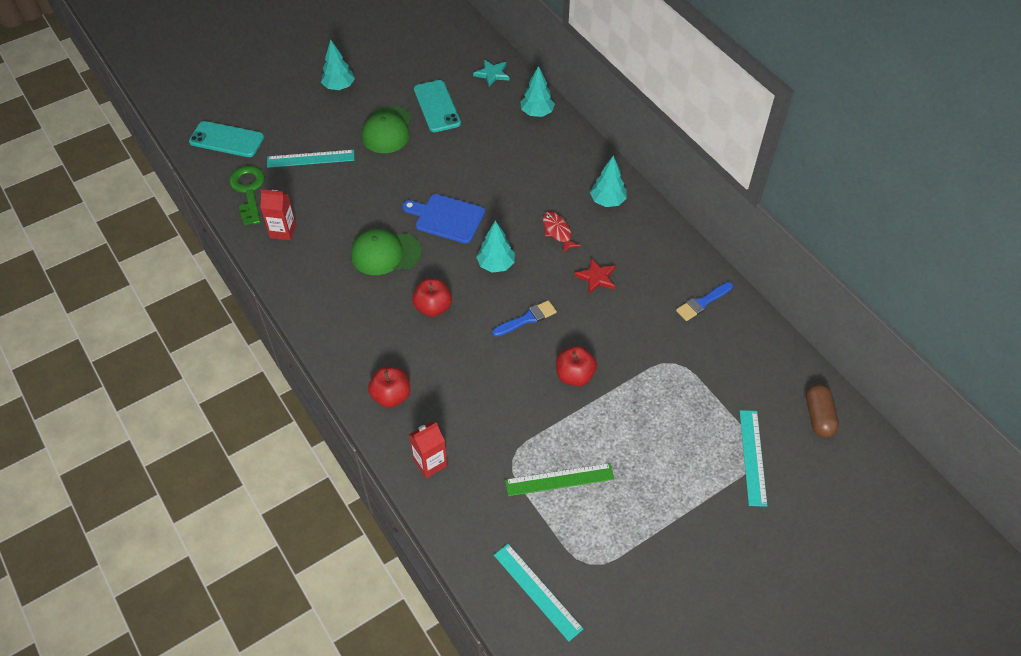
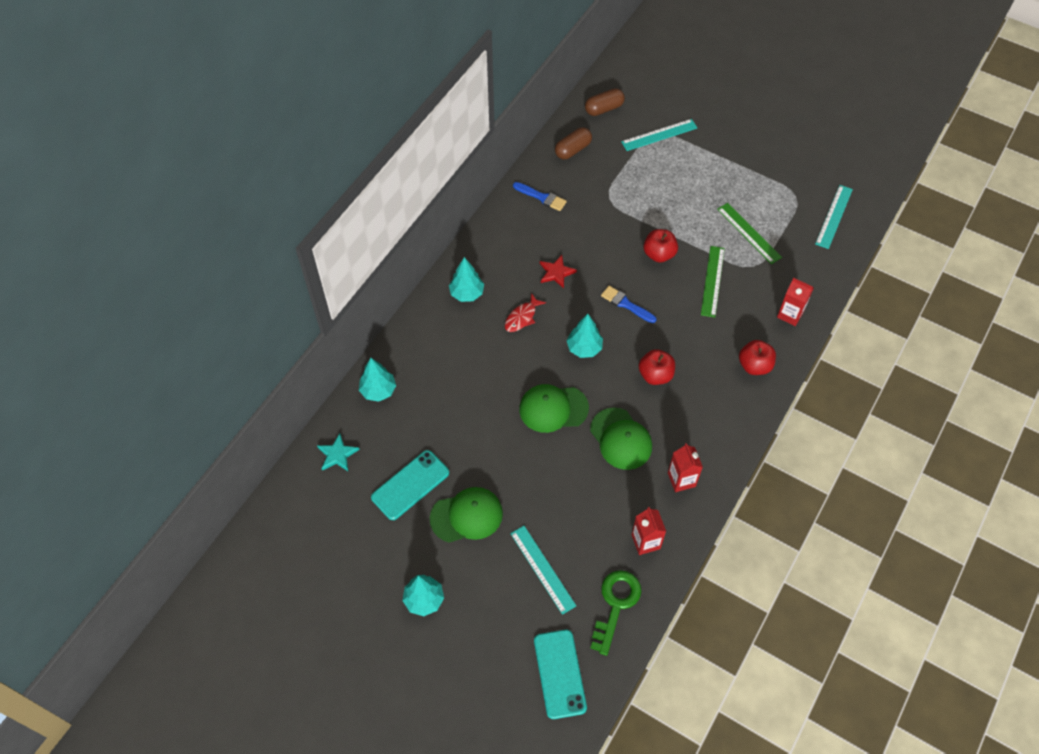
camera: 115 degrees left, 5 degrees up
(248, 191) = (616, 605): green key -> green key turned 150 degrees clockwise
(317, 280) = (681, 480): none -> red carton
(447, 218) = (553, 408): blue cutting board -> green cap
(513, 409) = (712, 281): none -> green ruler
(762, 358) = (573, 150): none -> brown capsule

